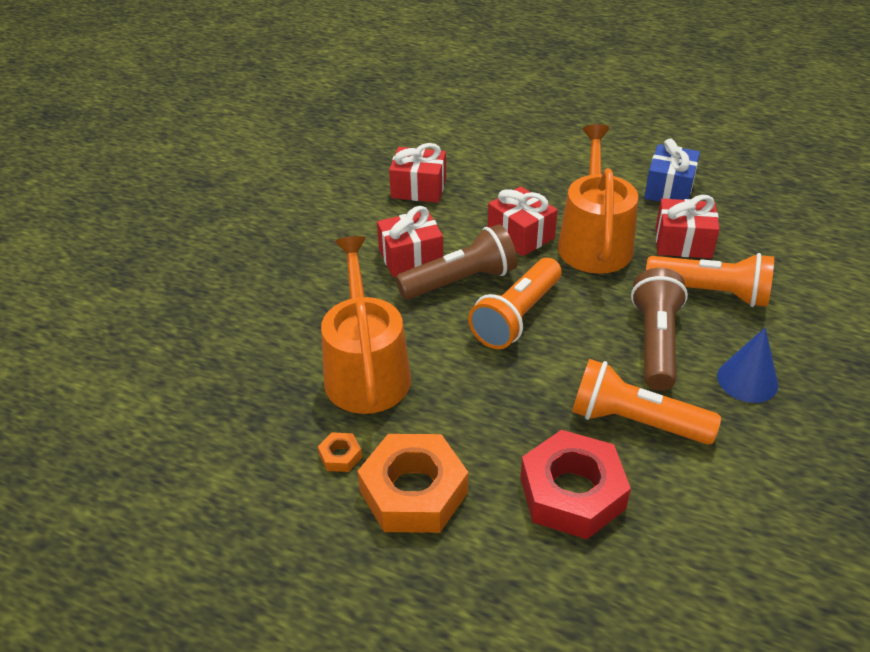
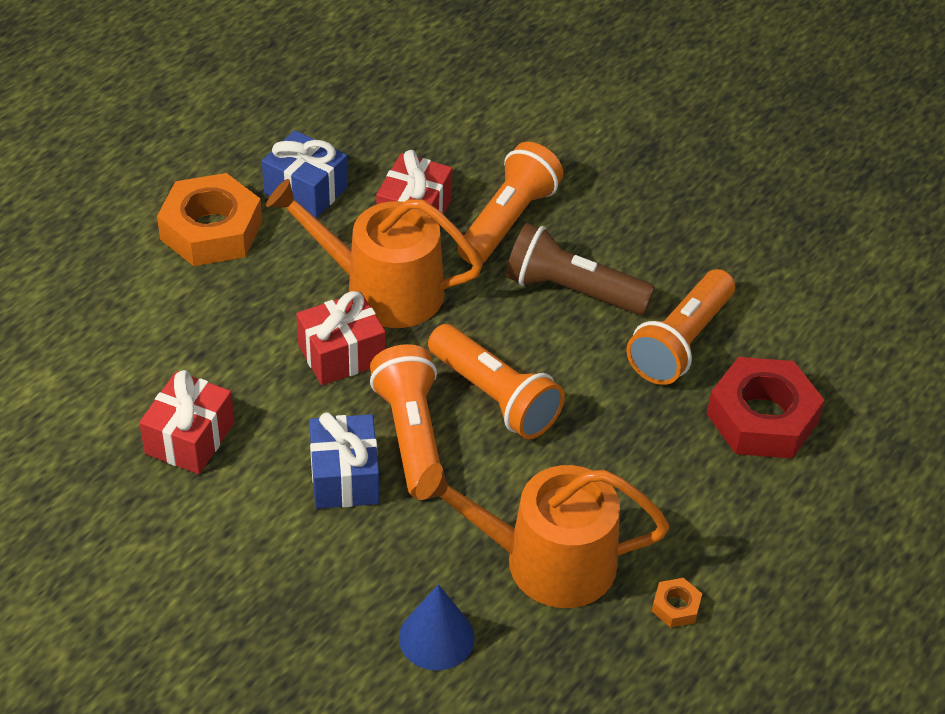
camera: 80 degrees left, 5 degrees up
(410, 257) = (344, 477): red gift -> blue gift
(414, 492) = (738, 547): orange nut -> orange nut (211, 230)
(460, 281) = (411, 435): brown flashlight -> orange flashlight
(747, 380) = (645, 240): blue cone -> blue cone (436, 637)

